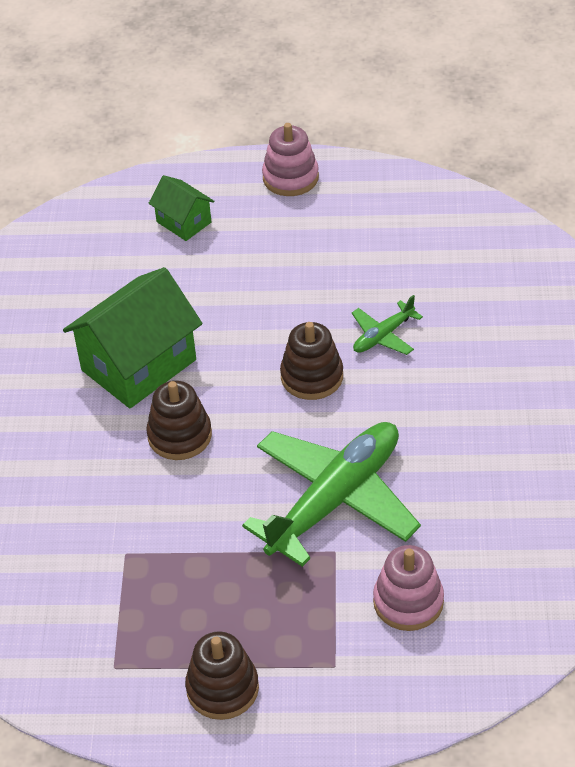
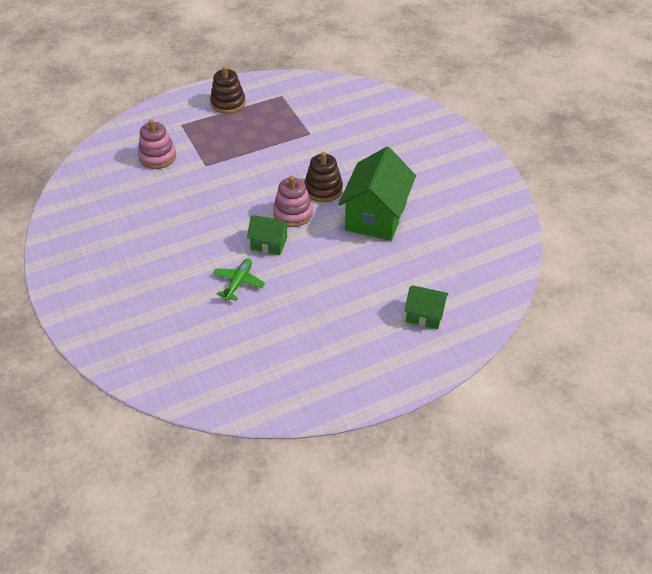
camera: 150 degrees right, 0 degrees up
(290, 177) = (375, 380): pink stacking toy -> pink stacking toy (293, 213)
(312, 376) = (269, 243): brown stacking toy -> green house
(335, 499) = (218, 187): green plane -> none

